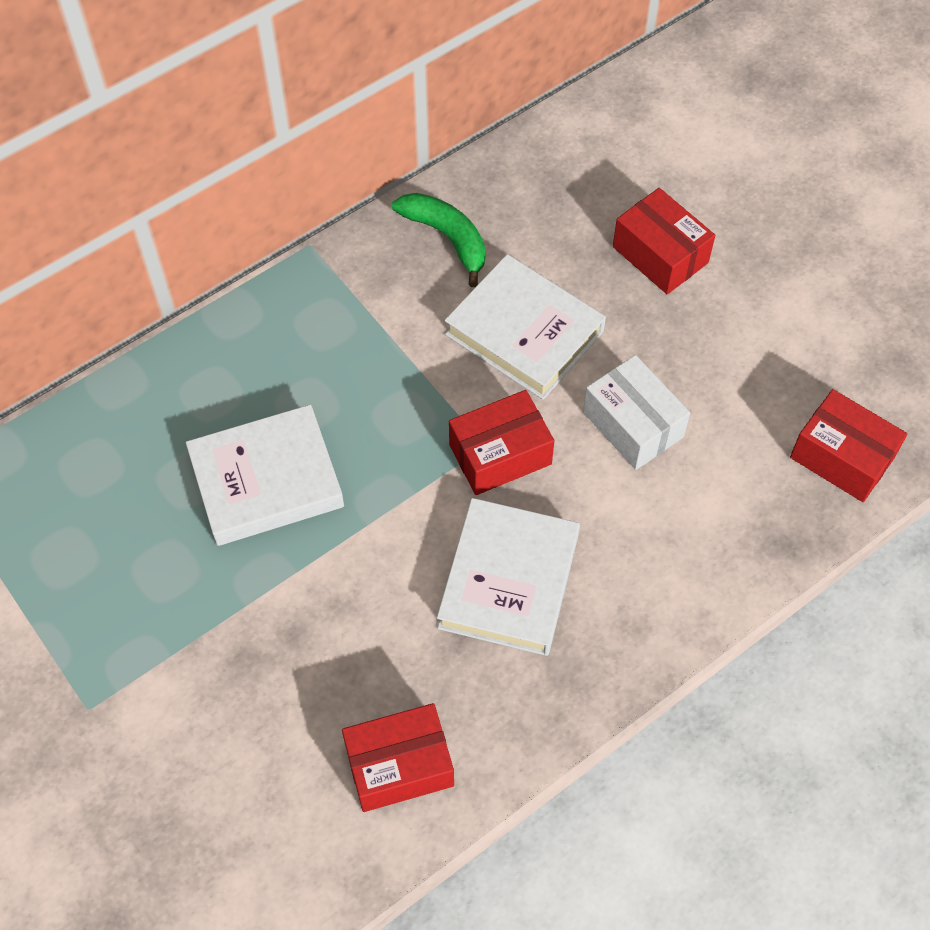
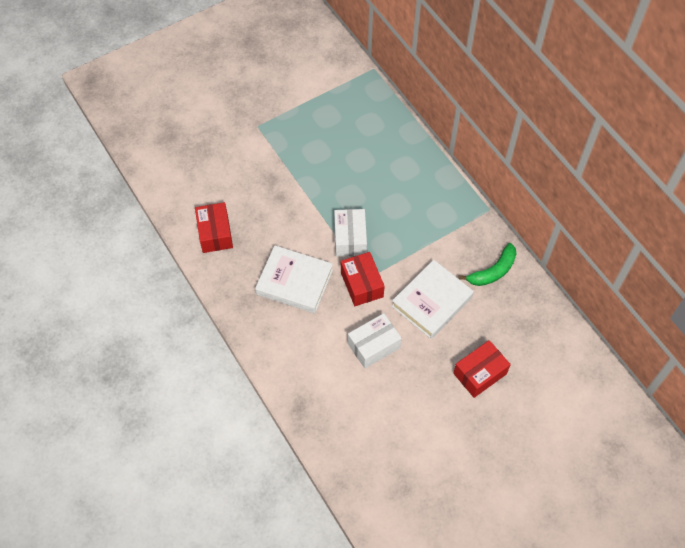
camera: 95 degrees right, 0 degrees up
(266, 481) = (356, 189): white book -> none
(393, 483) = (350, 238): none -> white box
(842, 457) = (346, 444): red box -> none

